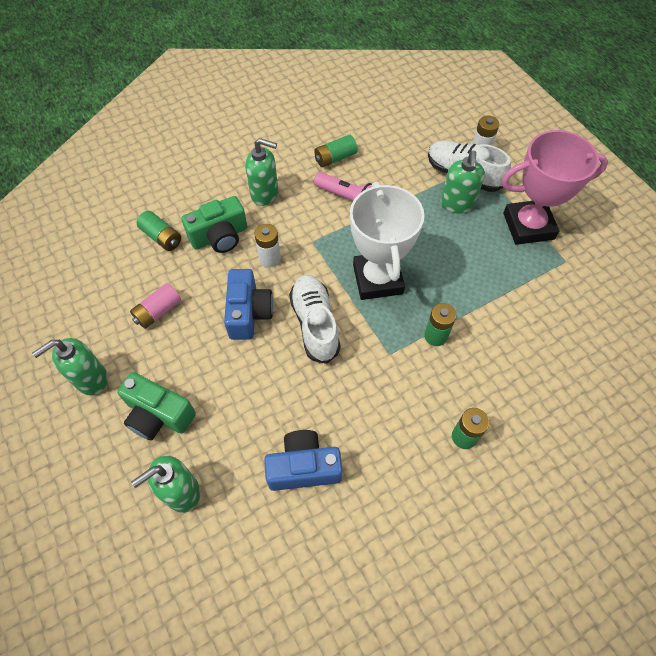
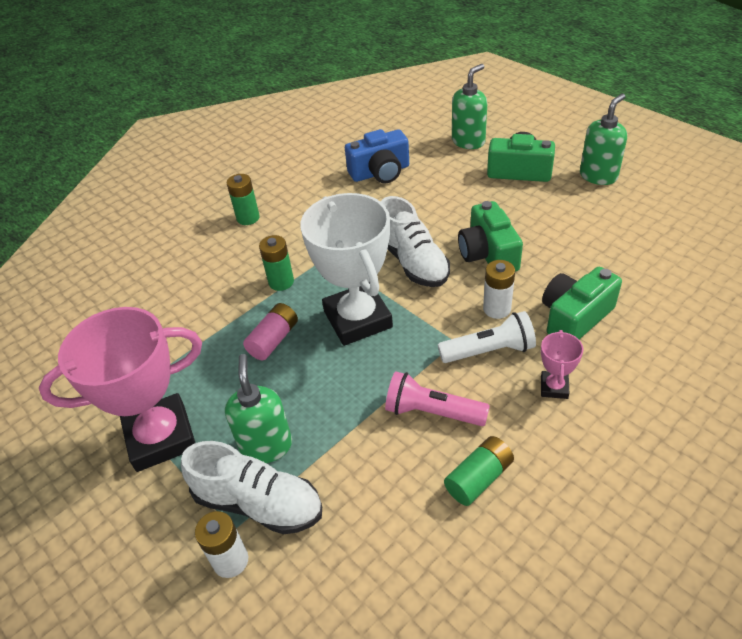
camera: 170 degrees right, 15 degrees down
(158, 311) = (582, 233): pink battery -> pink battery (273, 340)
(162, 237) = (645, 299): green battery -> none
(249, 313) = (488, 254): blue camera -> green camera
(265, 194) = (554, 387): green soap dispenser -> pink trophy
(292, 228) = (489, 351): none -> white flashlight

